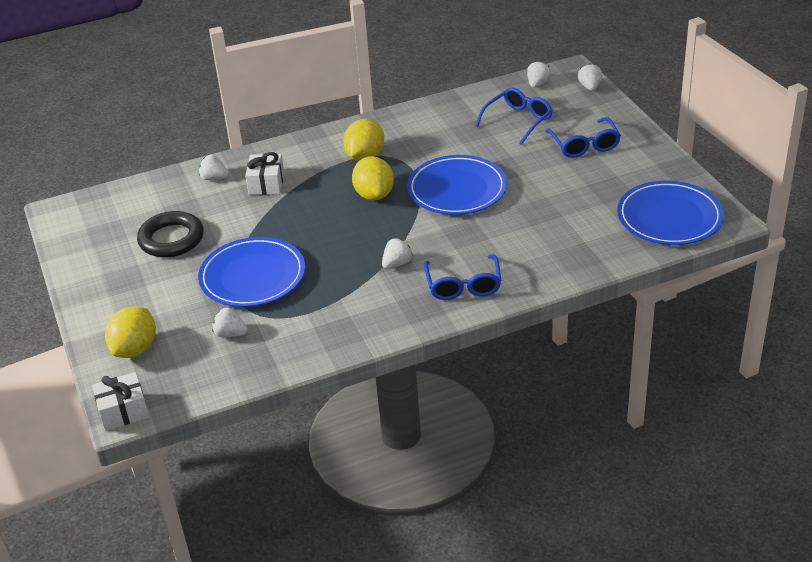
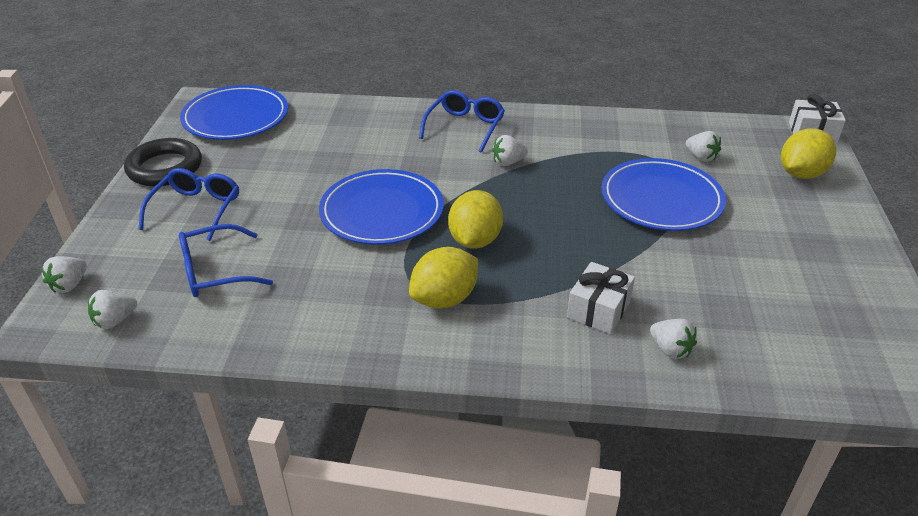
camera: 155 degrees left, 0 degrees up
(171, 239) = (750, 276): black ring -> black ring (165, 168)

